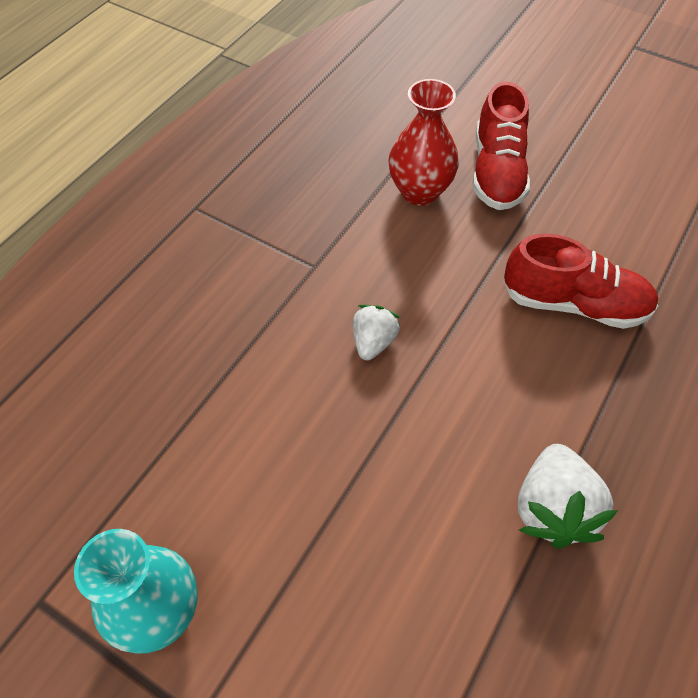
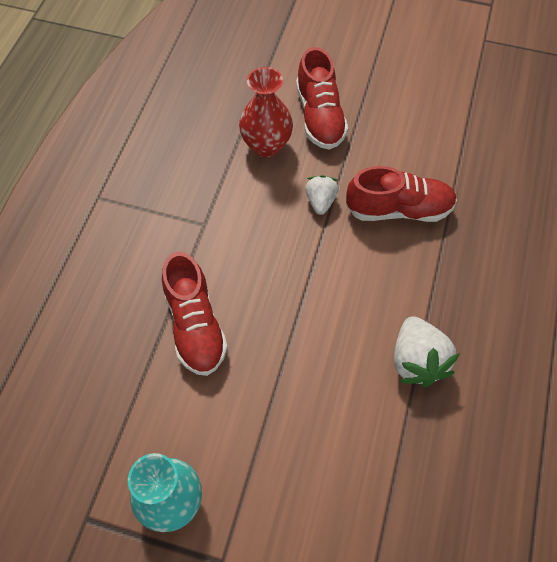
camera: 15 degrees left, 5 degrees up
(264, 386) = (195, 325): none -> red shoe
(373, 342) = (264, 272): white strawberry -> white strawberry (320, 201)

